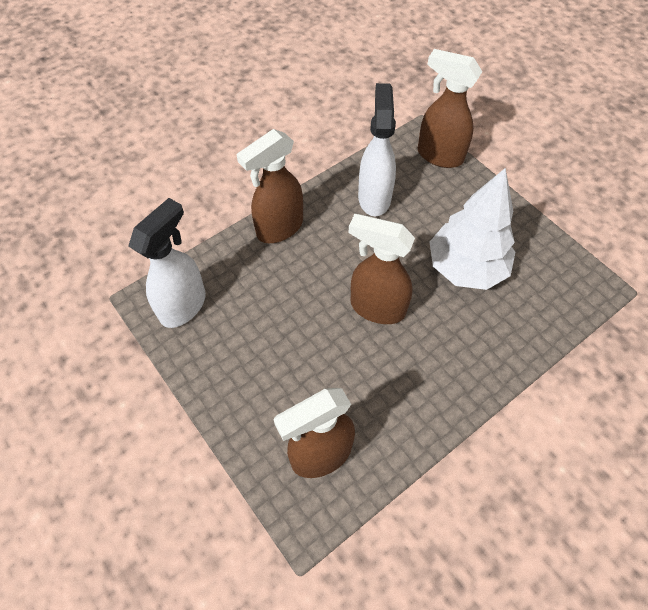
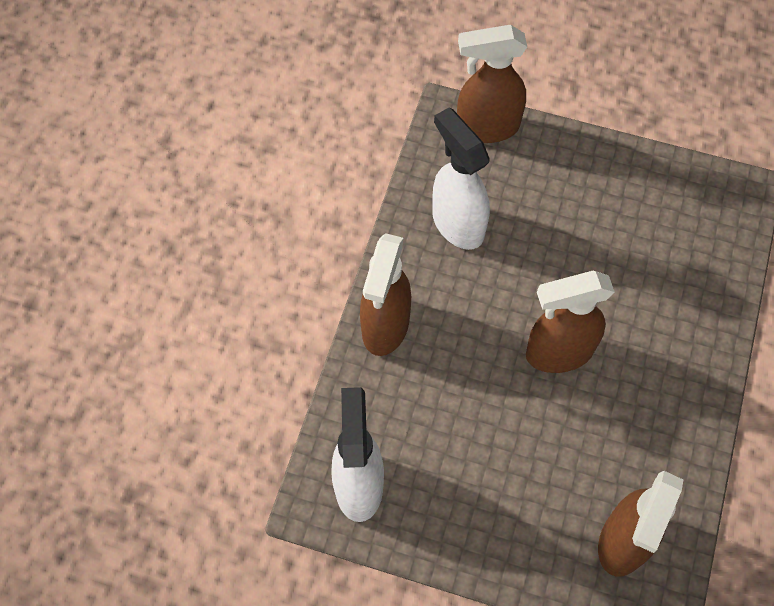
camera: 35 degrees left, 5 degrees up
(466, 268) = (611, 249): white tree -> none

